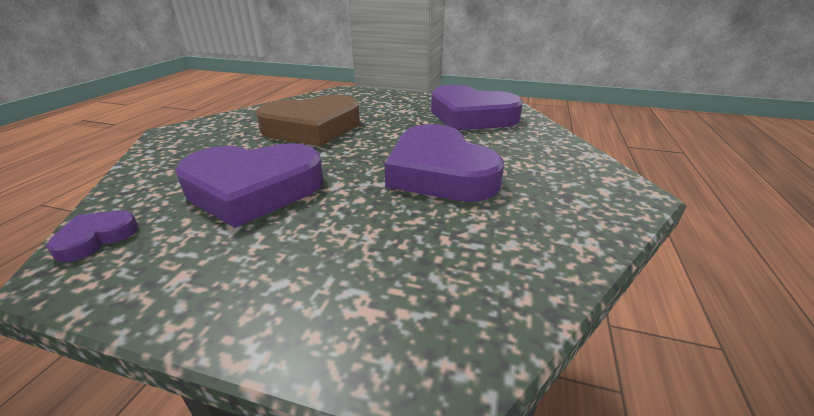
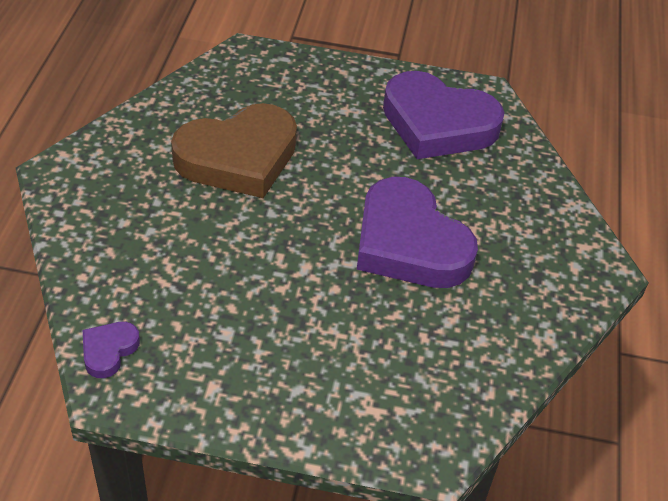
camera: 10 degrees left, 15 degrees up
(253, 189) = (221, 278): purple heart -> none

